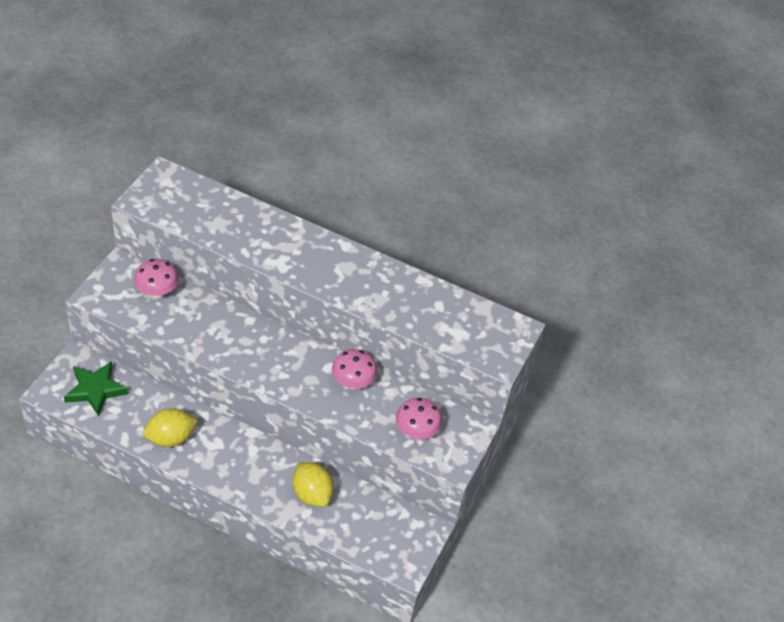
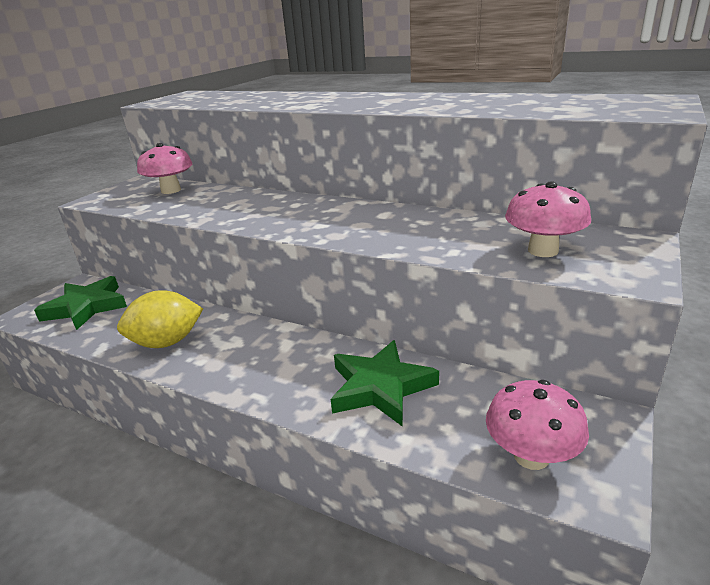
camera: 10 degrees right, 20 degrees down
(311, 494) = (380, 387): yellow lemon -> green star
(352, 382) = (422, 221): pink mushroom -> pink mushroom (531, 456)

